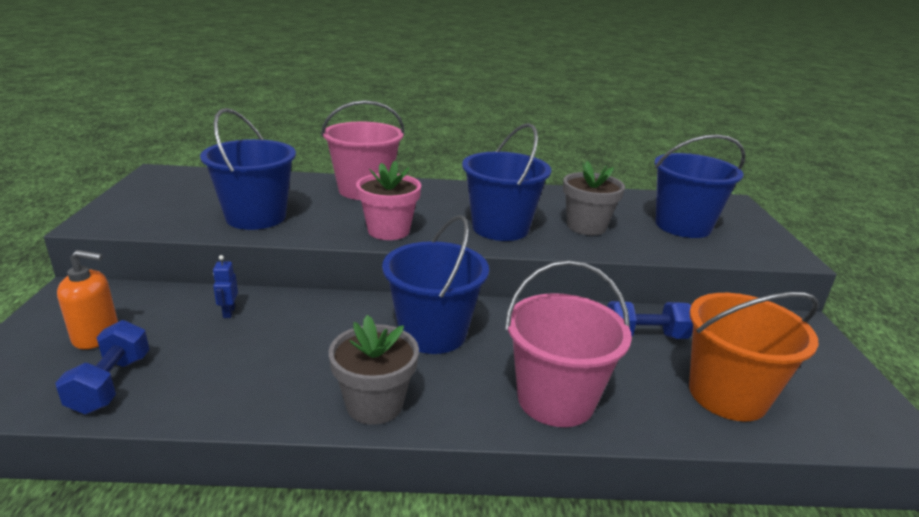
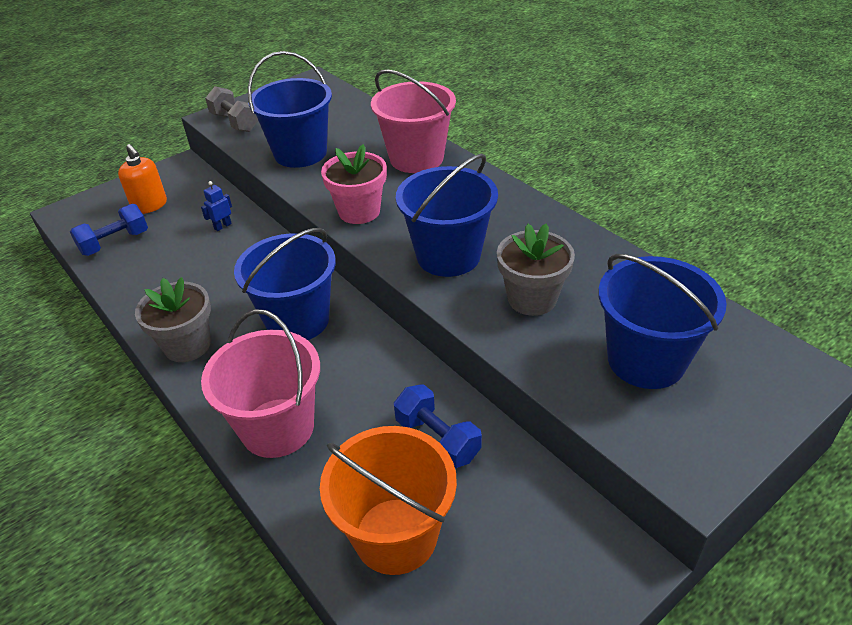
camera: 55 degrees right, 15 degrees up
(132, 219) = (235, 122): none -> grey dumbbell

